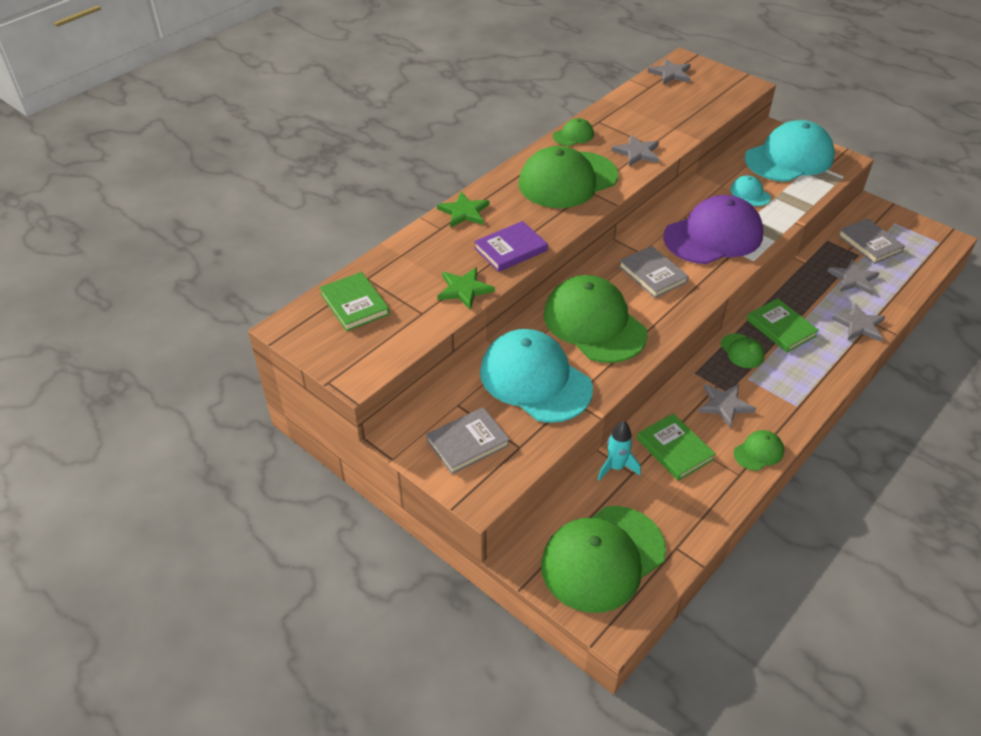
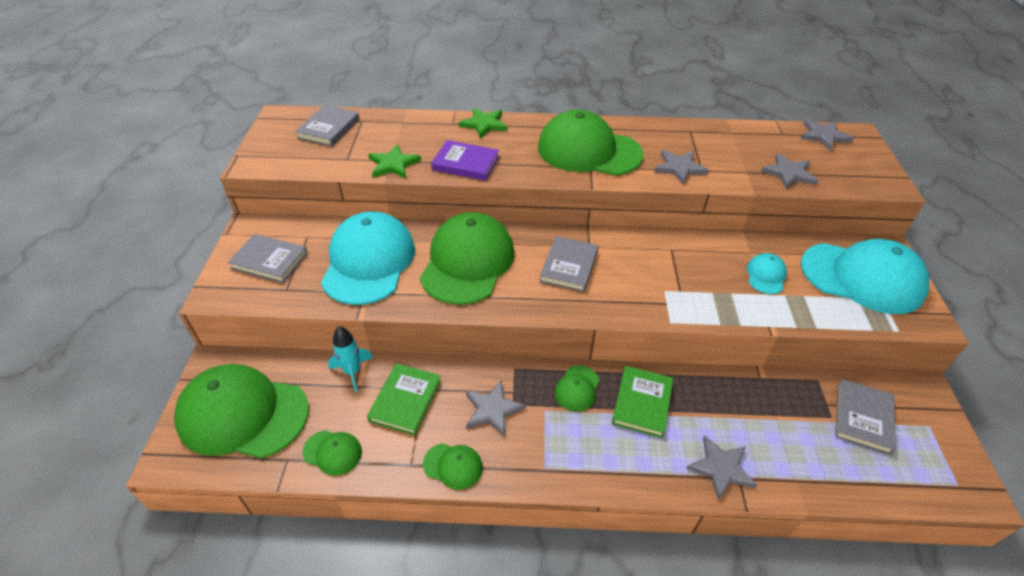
camera: 50 degrees right, 0 degrees up
(355, 304) = (329, 128): green book -> grey book
(573, 135) = (651, 128): green cap -> green cap (332, 452)
(713, 236) = (670, 279): purple cap -> none
(853, 279) = (786, 430): grey star -> grey star (789, 173)

